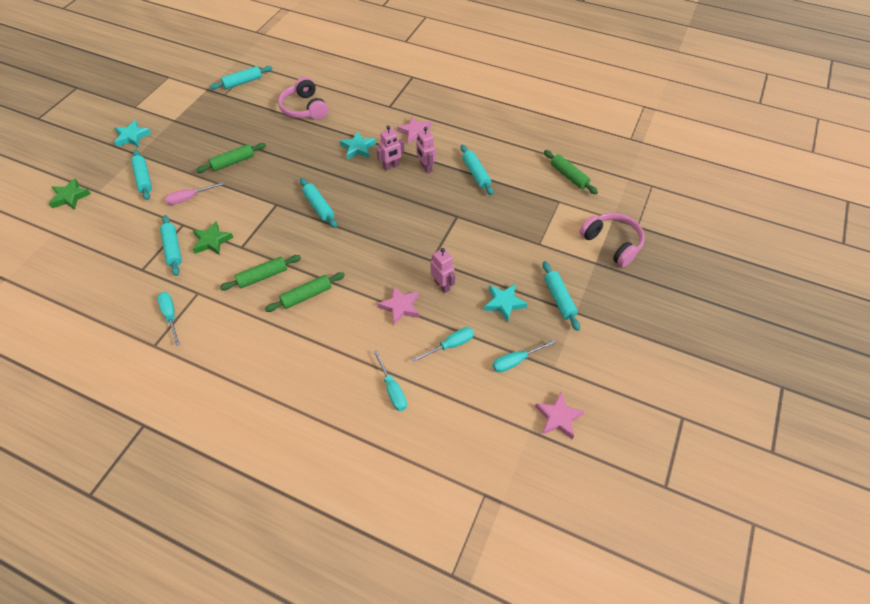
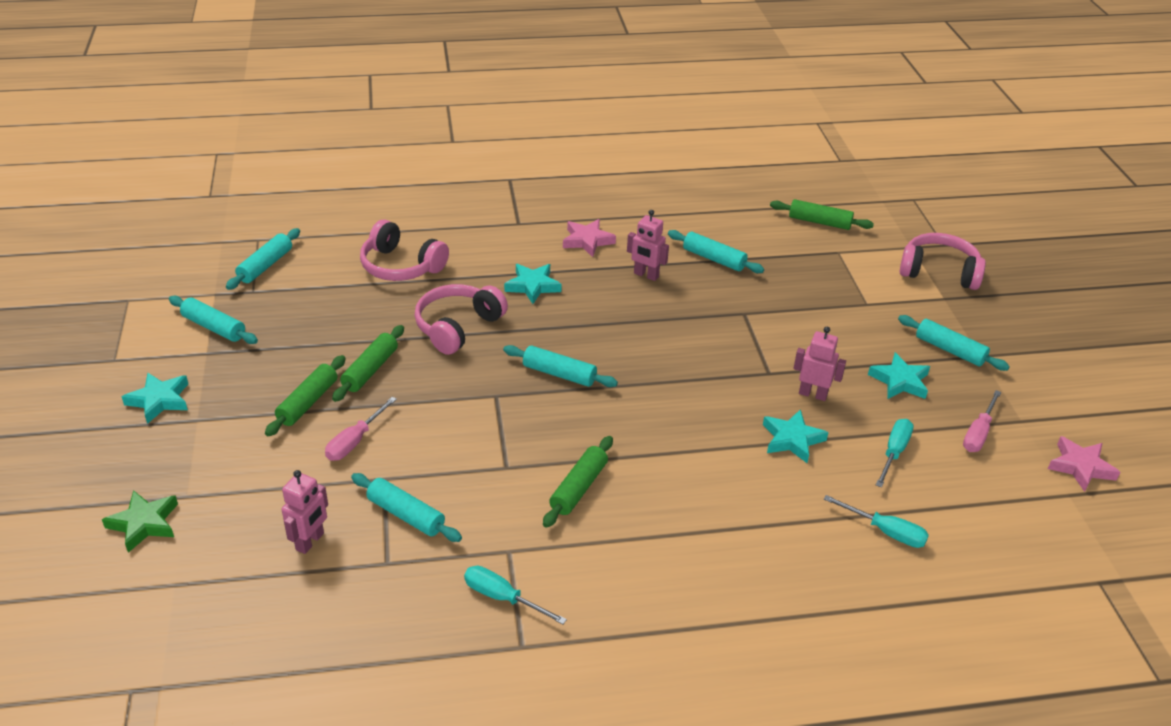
camera: 35 degrees left, 15 degrees down
(144, 178) = (248, 447): turquoise rolling pin -> turquoise rolling pin (214, 327)
(212, 241) = (454, 479): green star -> none
(297, 156) = (457, 327): none -> pink headphones
(306, 296) = (664, 482): green rolling pin -> green rolling pin (308, 402)
(391, 166) = (601, 290): pink robot -> pink robot (310, 542)
(400, 307) = (792, 439): pink star -> turquoise star
(516, 361) = (978, 433): turquoise screwdriver -> pink screwdriver

